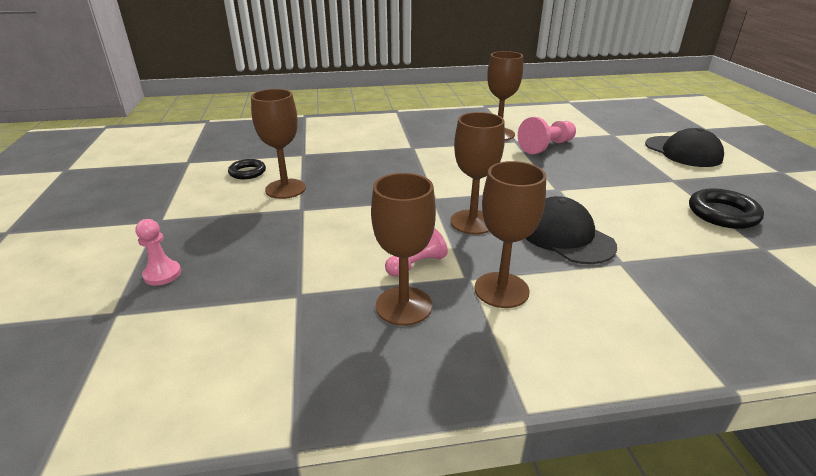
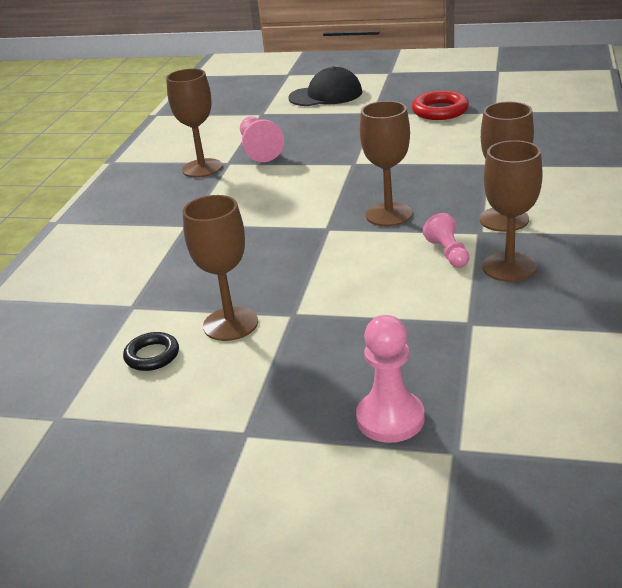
camera: 65 degrees left, 0 degrees up
(162, 274) = (390, 419): pink pawn -> pink pawn, size x1.53
(566, 236) = (438, 177): black cap -> none
(722, 214) = (440, 111): black ring -> red ring

